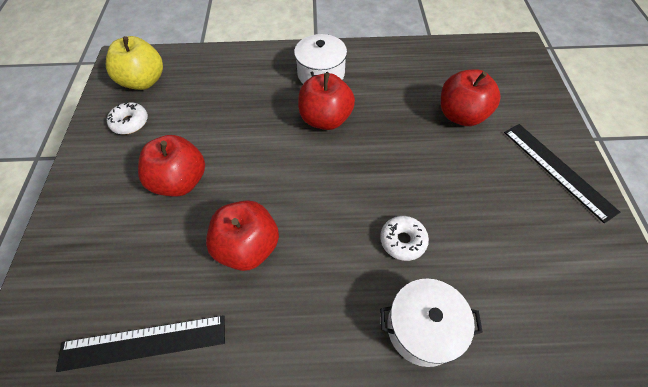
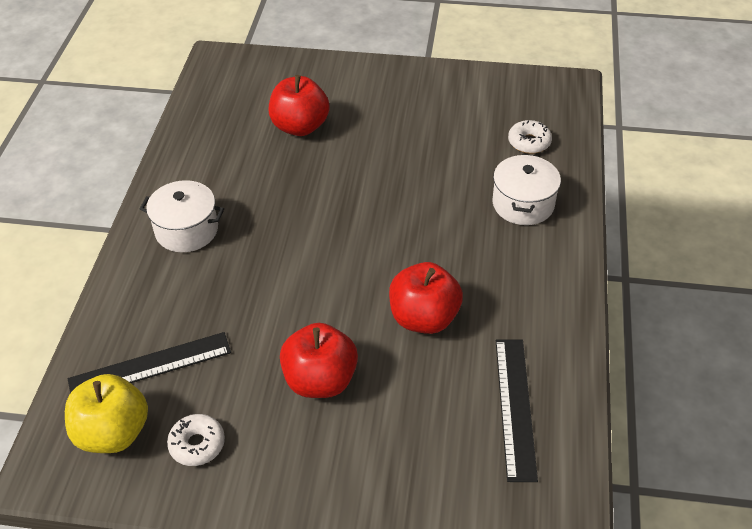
camera: 80 degrees left, 10 degrees down
(325, 119) = (266, 235): red apple -> none
(403, 241) = (439, 200): white donut -> white donut (529, 142)
(558, 170) = (387, 83): black ruler -> black ruler (150, 365)

